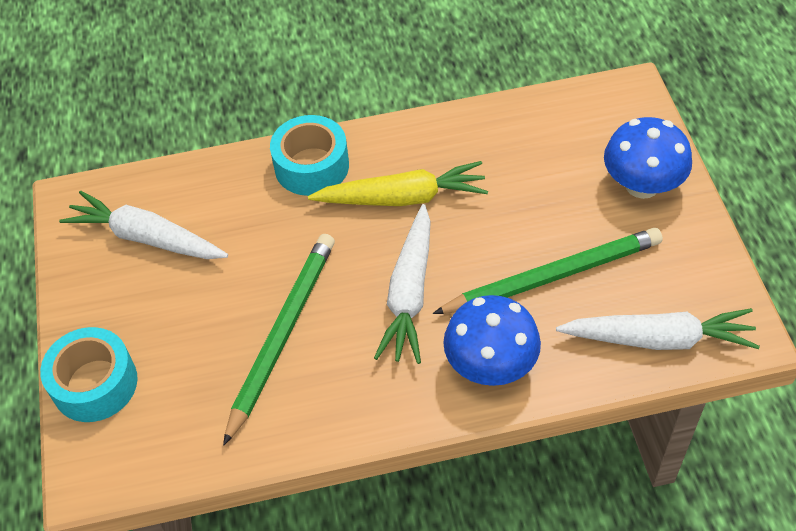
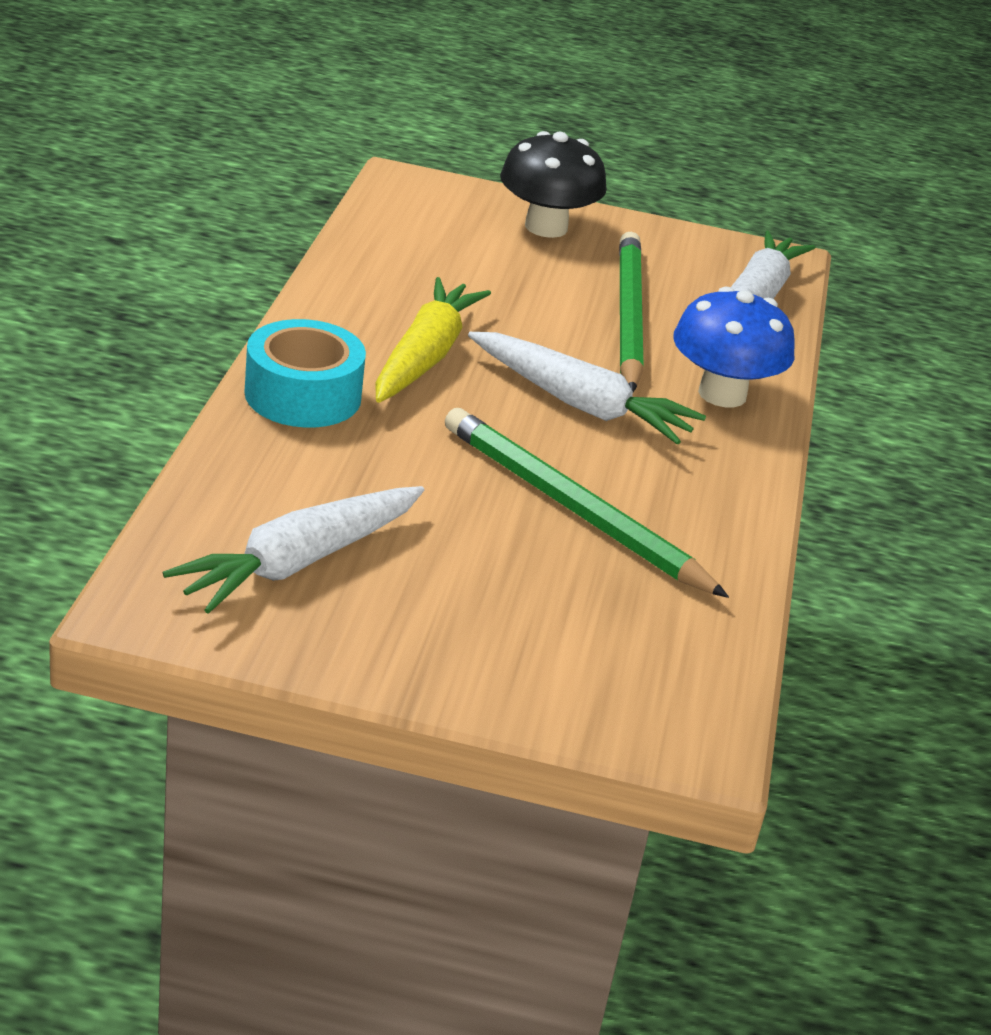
camera: 75 degrees left, 20 degrees down
(95, 383) = (539, 687): turquoise tape -> none
(642, 185) = (546, 227): blue mushroom -> black mushroom

